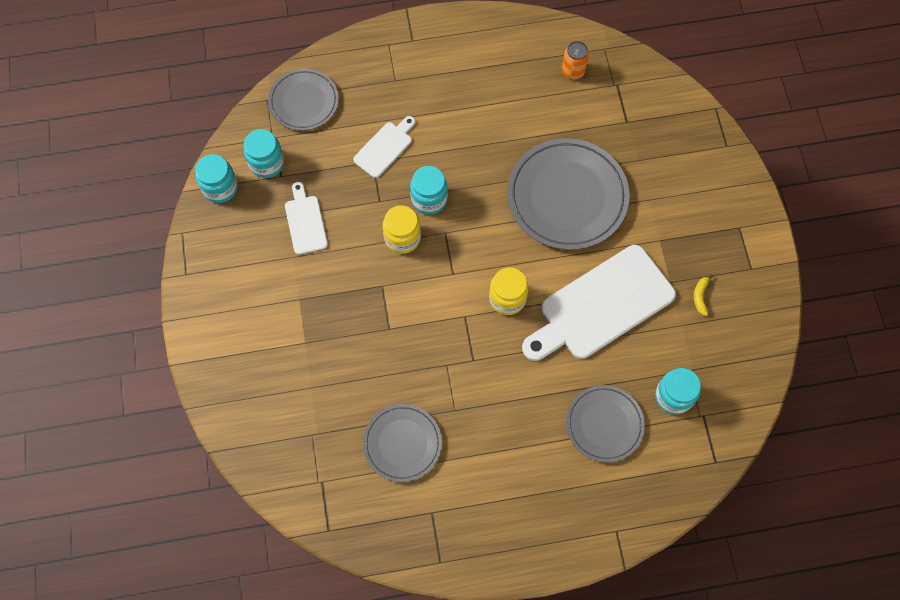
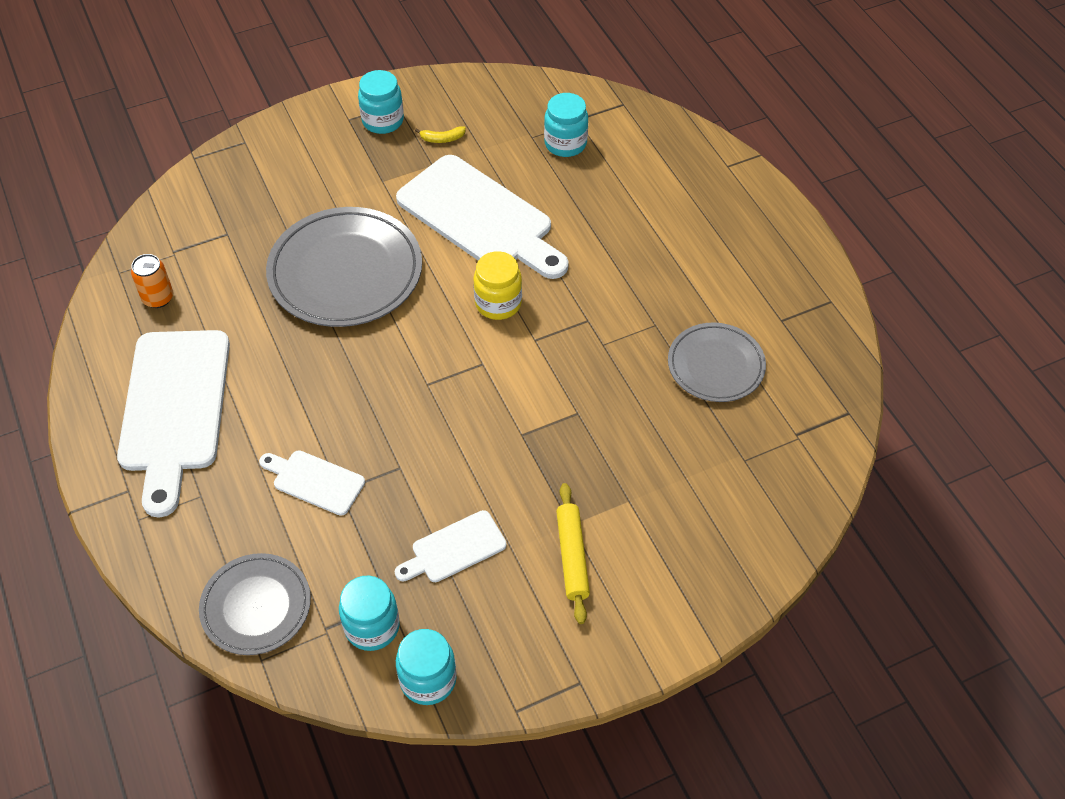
camera: 105 degrees left, 15 degrees down
(274, 293) = (572, 556): none -> yellow rolling pin
(402, 238) = (447, 428): yellow jar -> none
(429, 199) = (383, 412): turquoise jar -> turquoise jar (383, 121)
(470, 72) = (174, 409): none -> white cutting board
(604, 424) = (618, 193): grey plate -> none

